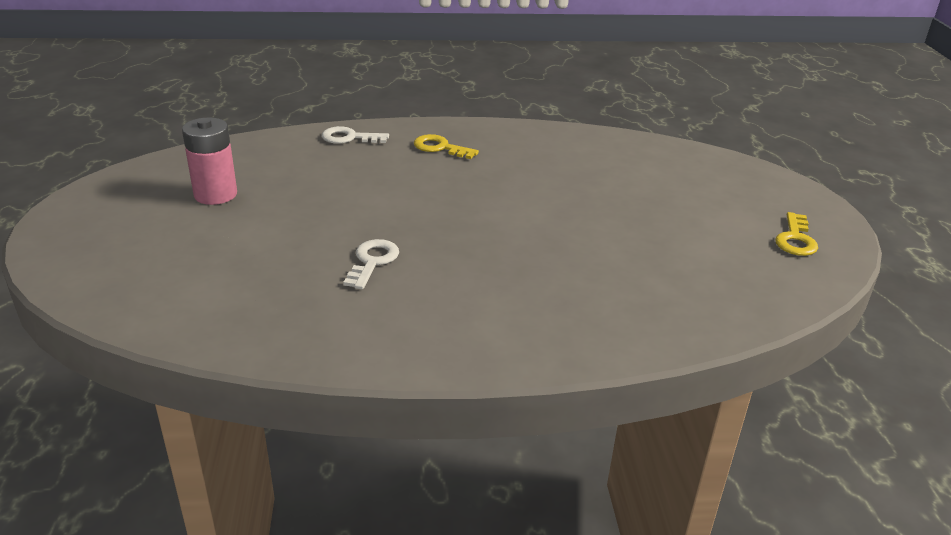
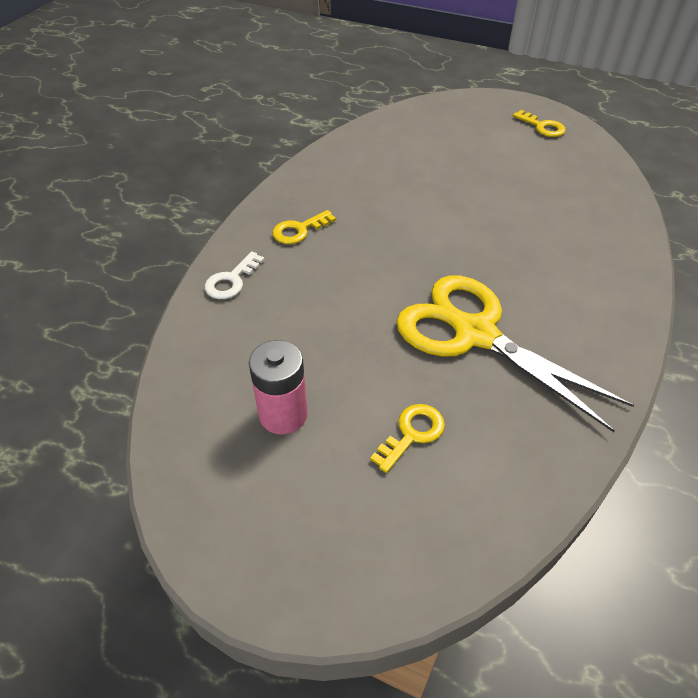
camera: 60 degrees left, 15 degrees up
(225, 254) = (412, 433): none -> yellow key
(372, 261) = (475, 334): white key -> yellow scissors

